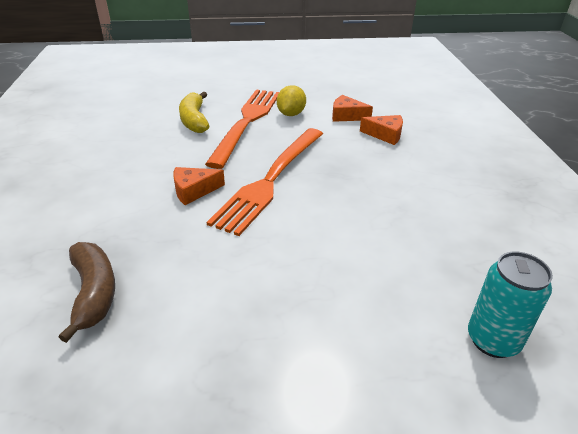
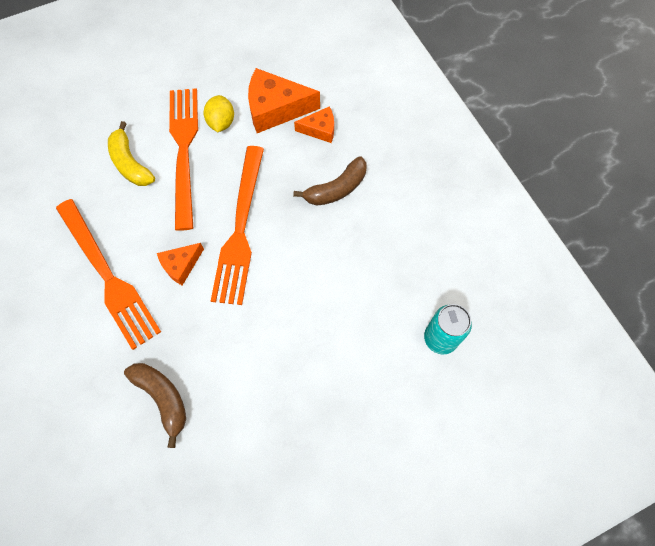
camera: 20 degrees left, 30 degrees up
(118, 181) = (108, 276): none -> orange fork
(346, 116) = (276, 109): orange cheese -> orange cheese, size x1.79
(388, 175) = (336, 189): none -> brown banana

